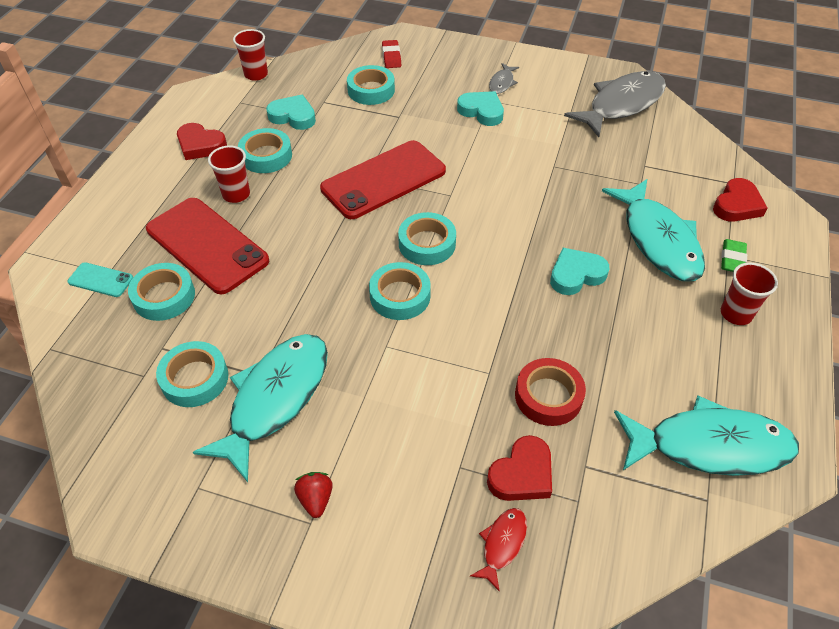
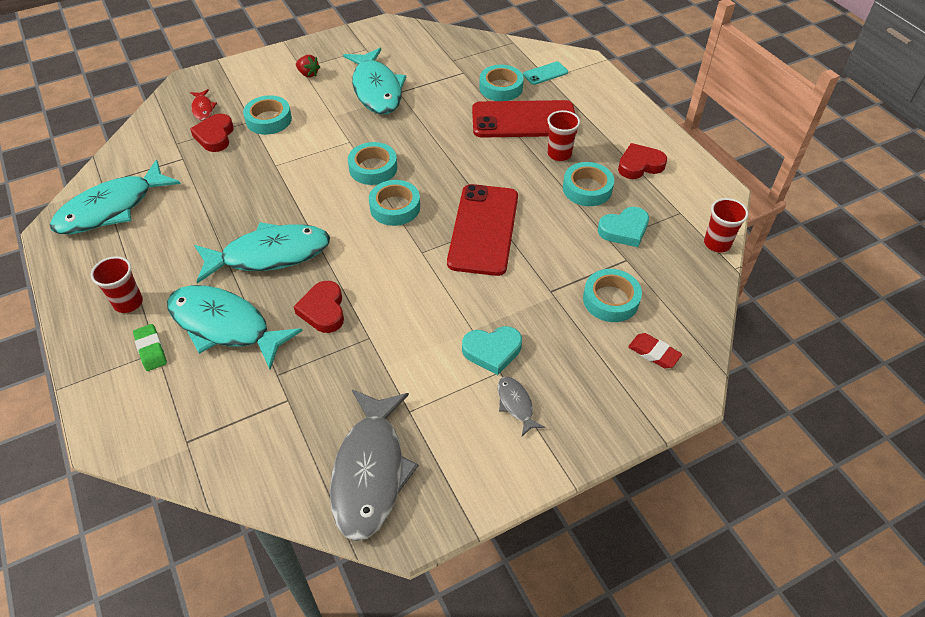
camera: 135 degrees right, 0 degrees up
(195, 378) = (427, 73): turquoise tape -> turquoise tape (269, 120)
(548, 396) = (229, 175): red tape -> none
(576, 275) = (269, 255): turquoise heart -> turquoise fish
(737, 205) = (171, 414): red heart -> red heart (323, 310)

